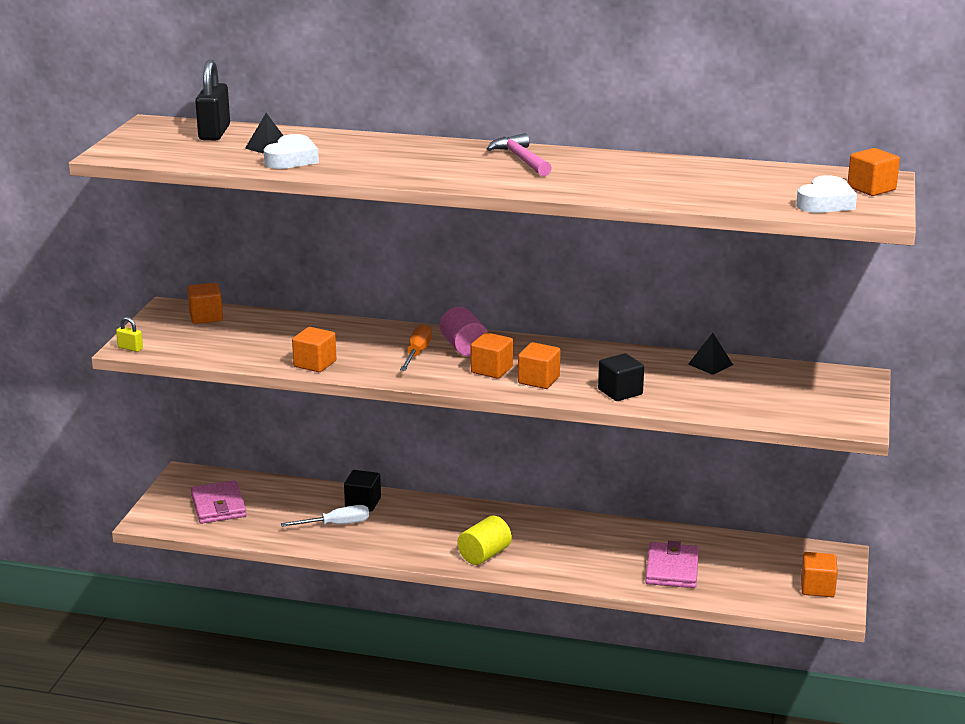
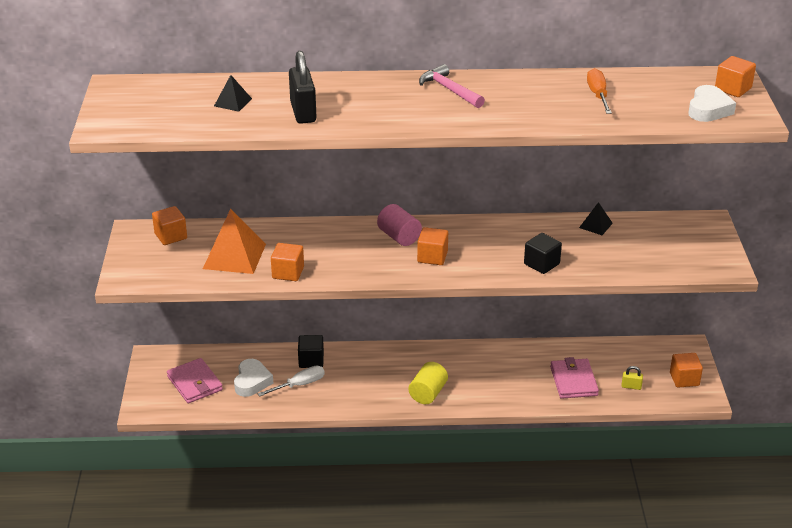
camera: 15 degrees left, 10 degrees up
(130, 348) = (124, 280): yellow padlock -> yellow padlock (631, 386)
(214, 133) = (176, 90): black padlock -> black padlock (303, 112)
(264, 342) = (234, 256): none -> orange pyramid
(292, 159) = (262, 114): white heart -> white heart (252, 381)
(417, 353) = (365, 248): orange screwdriver -> orange screwdriver (598, 95)
(538, 380) = (474, 262): orange cube -> none

